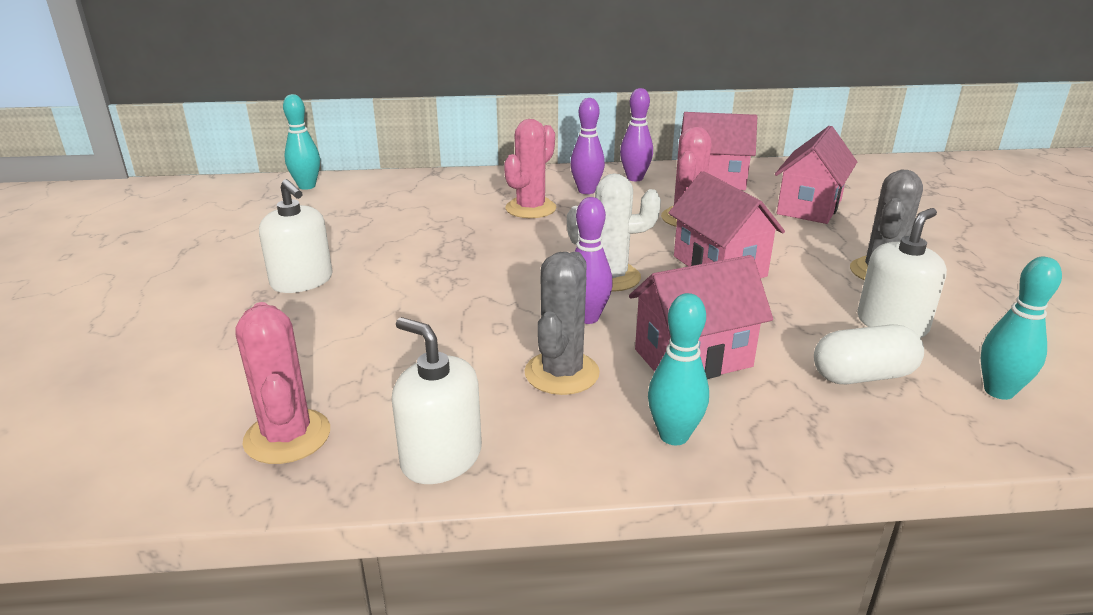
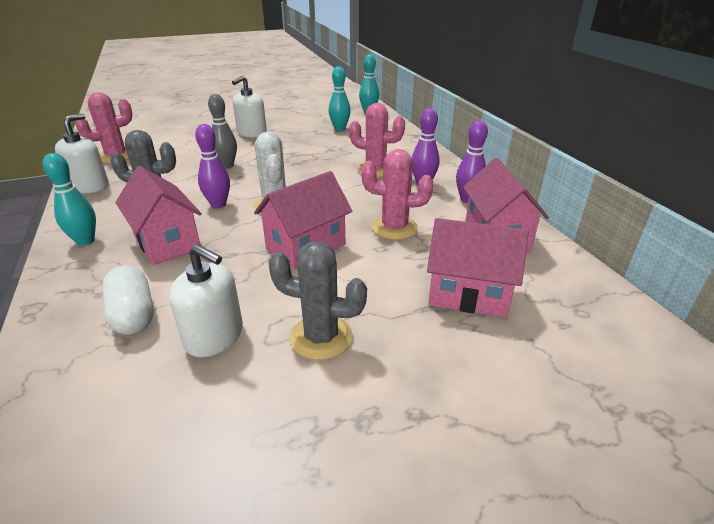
camera: 75 degrees right, 5 degrees up
(441, 308) = (227, 165): none -> grey bowling pin
(998, 391) = (93, 394): turquoise bowling pin -> turquoise bowling pin (339, 129)

